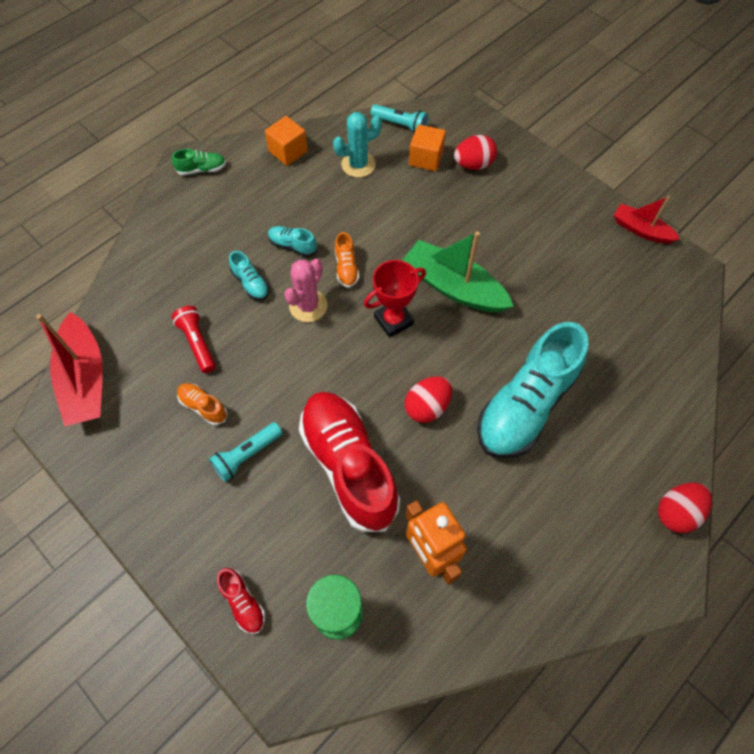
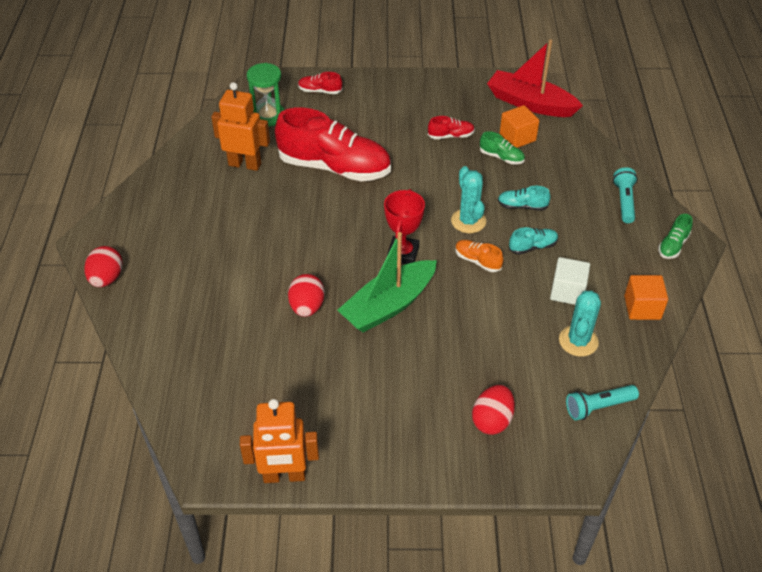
camera: 135 degrees right, 15 degrees down
(197, 343) = (501, 157): red flashlight -> green shoe
(203, 407) = (451, 136): orange shoe -> red shoe
(246, 455) = (396, 135): turquoise flashlight -> turquoise flashlight (624, 201)
(308, 306) = (468, 221): pink cactus -> turquoise cactus
(318, 197) = (567, 291): none -> white cube
(426, 158) = (536, 392): orange cube -> orange cube (517, 137)
(427, 407) = (322, 223): red egg -> red egg (307, 307)
(453, 287) = (388, 305): green boat -> green boat turned 150 degrees clockwise
(526, 405) = (259, 269): turquoise shoe -> none
(641, 230) = (284, 476): red boat -> orange robot

